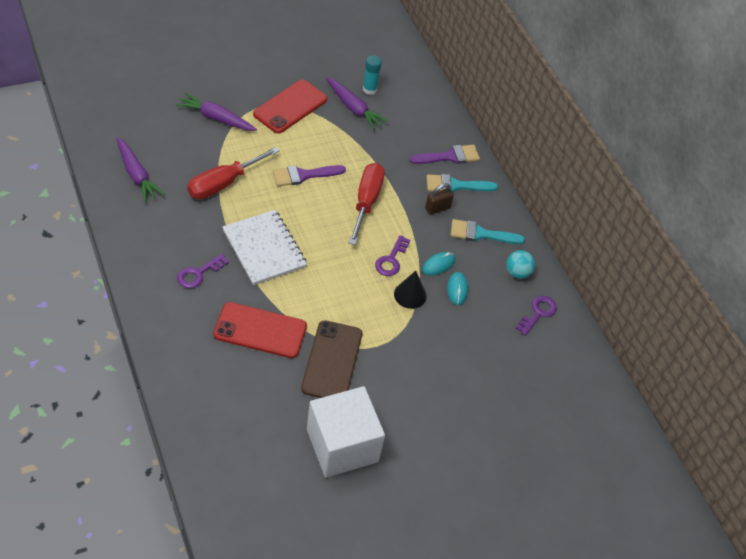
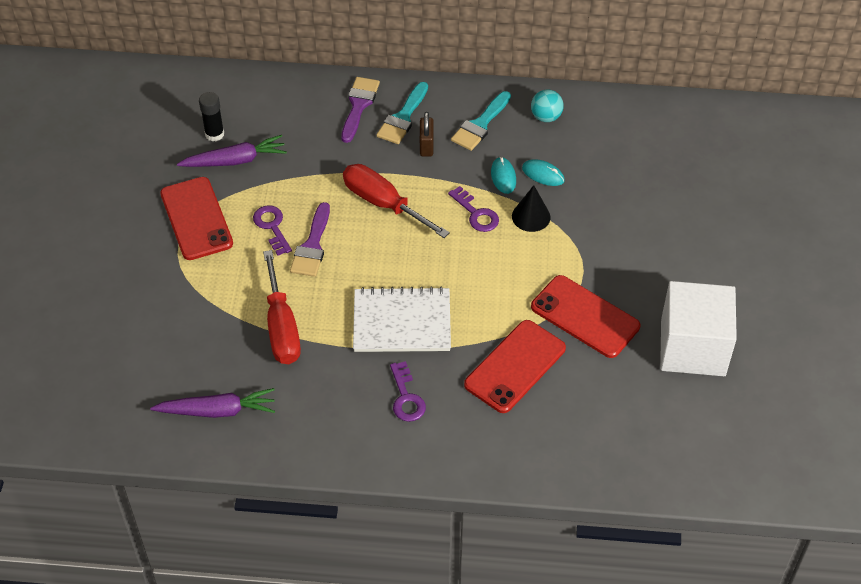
camera: 55 degrees left, 0 degrees up
(216, 118) = (171, 298): purple carrot -> none
(332, 361) = (585, 316): brown phone -> red phone
(369, 89) = (214, 134): turquoise glue stick -> black glue stick
(538, 313) = (604, 123): purple key -> purple key (272, 227)

